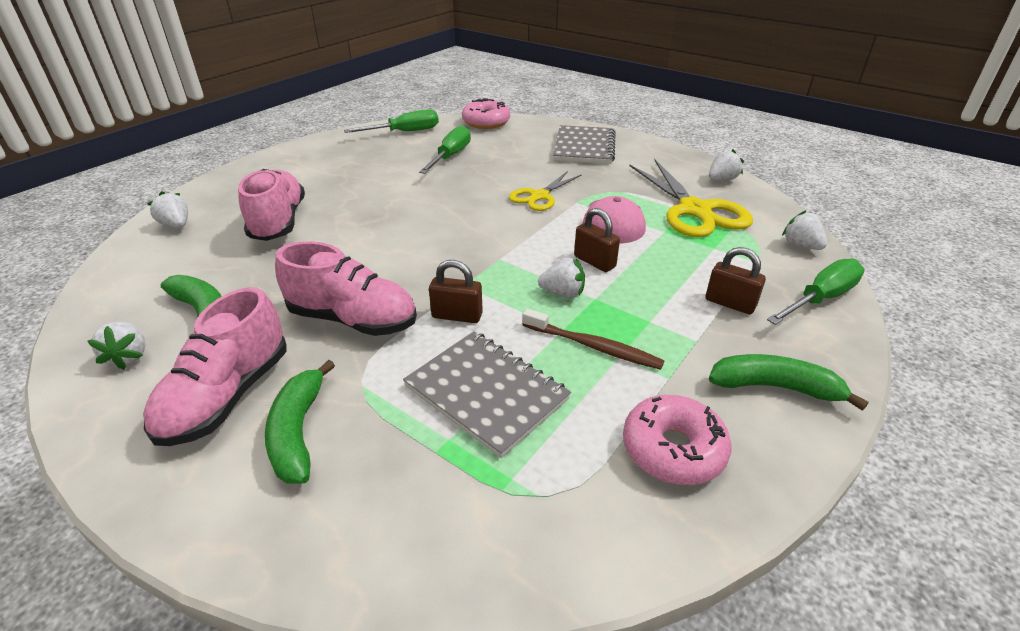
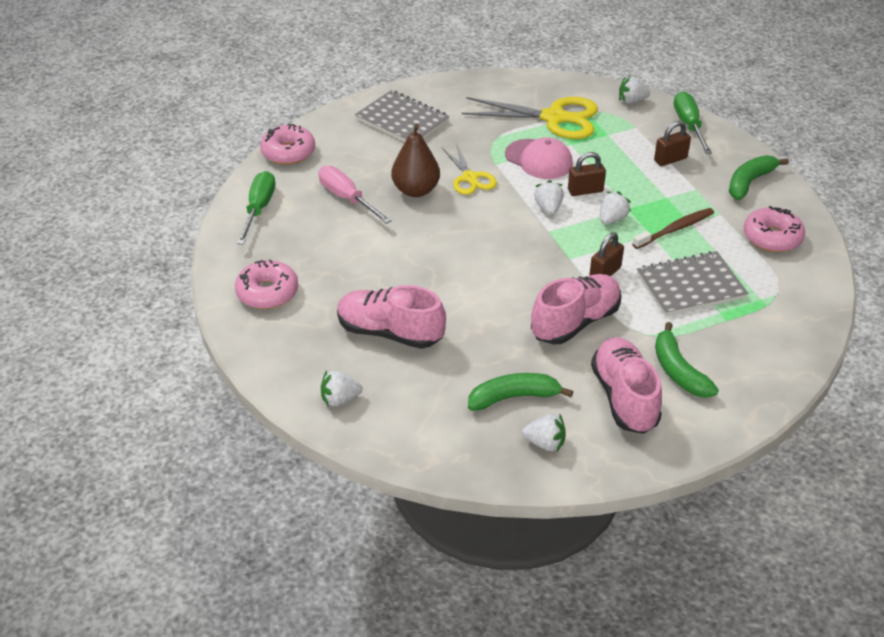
camera: 60 degrees left, 5 degrees up
(227, 396) = (624, 397): pink shoe -> pink shoe turned 150 degrees counterclockwise
(298, 432) = (678, 371): green banana -> green banana turned 45 degrees clockwise
(303, 162) = (267, 292): none -> pink donut
(450, 156) = (347, 198): green screwdriver -> pink screwdriver
(492, 178) = (416, 190): none -> brown pear
(722, 179) = (521, 84): white strawberry -> white strawberry (548, 208)

